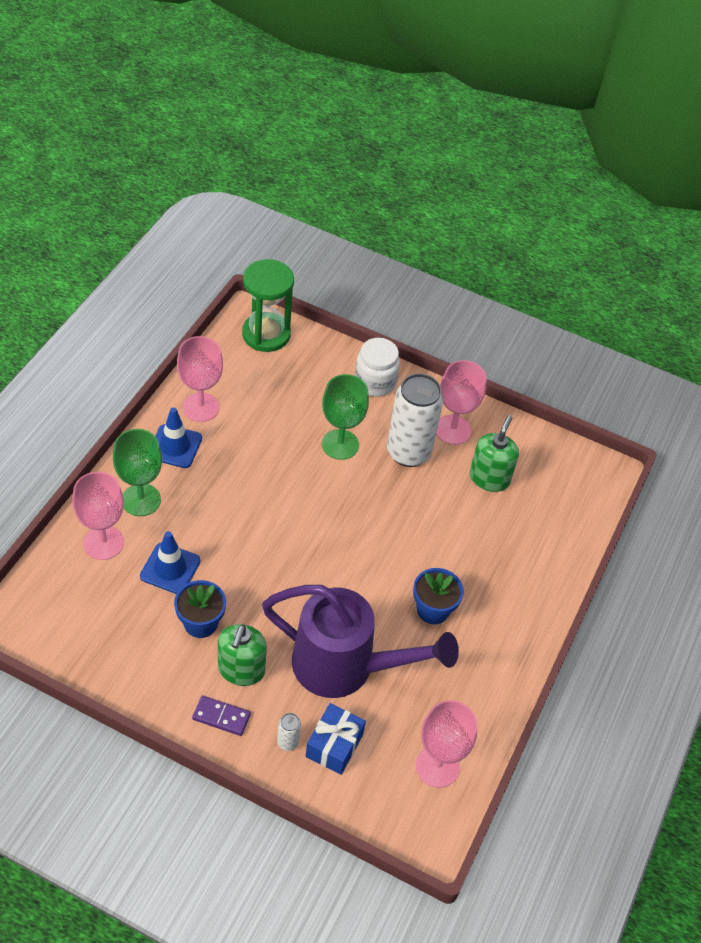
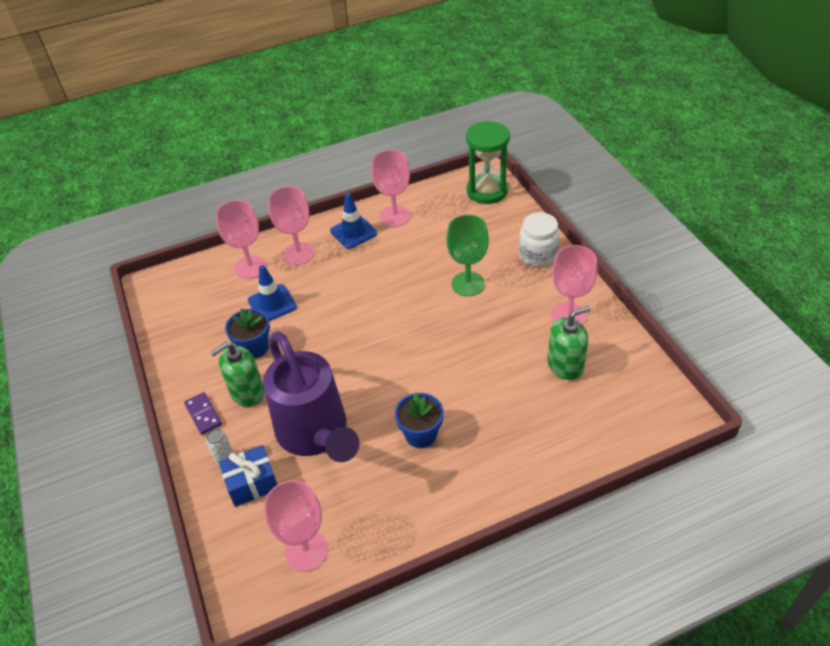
camera: 50 degrees right, 5 degrees down
(141, 500) = (299, 254): green goblet -> pink goblet
(408, 452) = (515, 314): white can -> none

